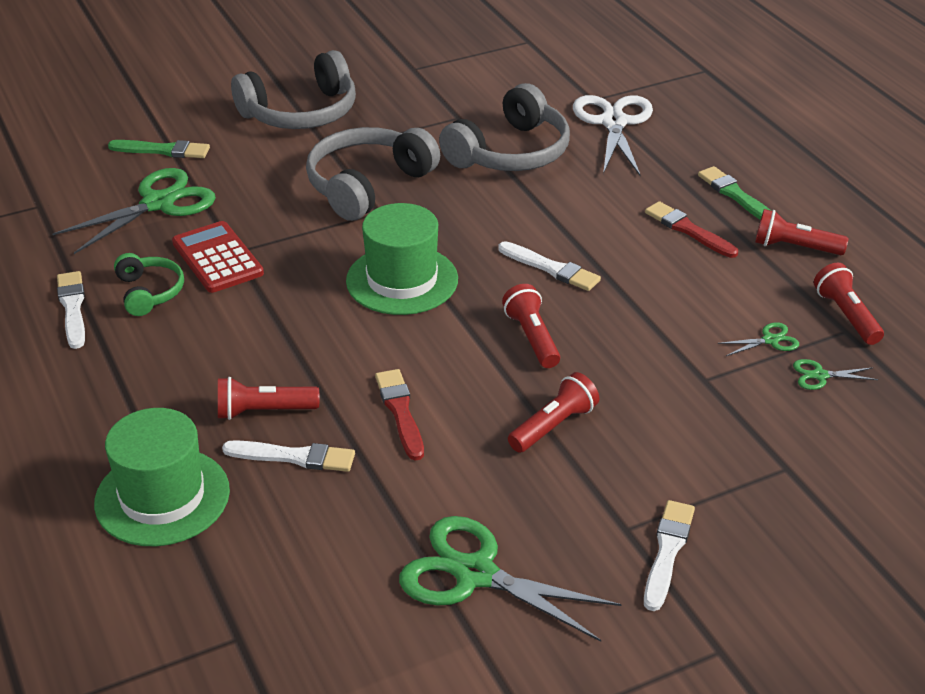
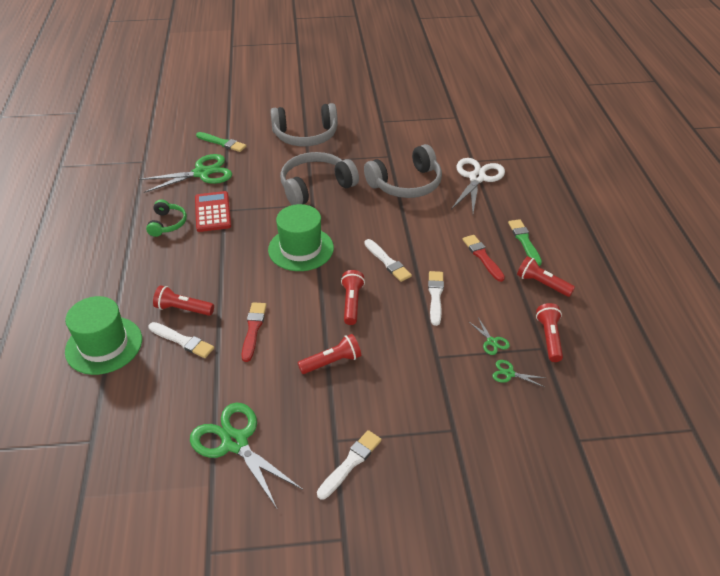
camera: 20 degrees right, 5 degrees up
(72, 308) = (125, 223): white brush -> white brush (435, 296)
(770, 340) = (492, 342): green scissors -> green scissors turned 60 degrees clockwise

